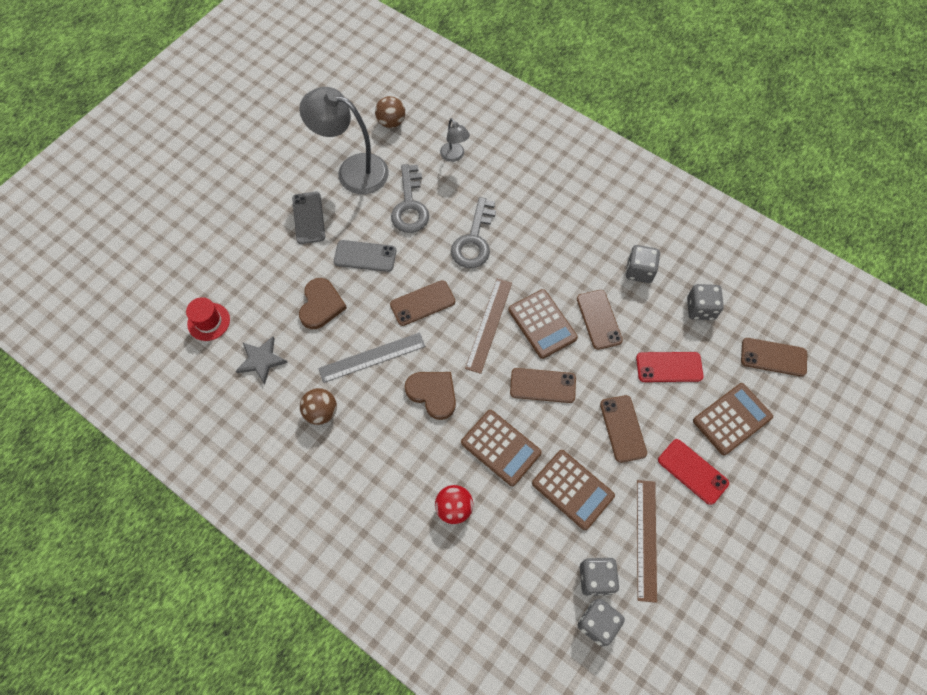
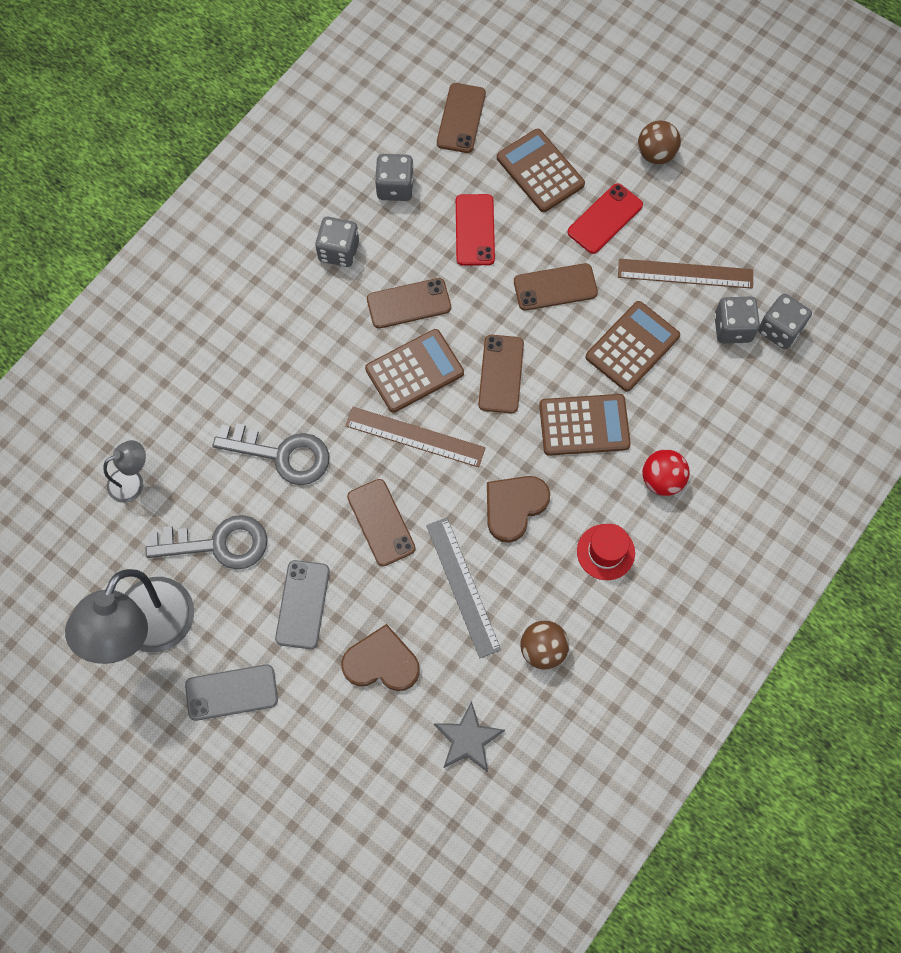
camera: 90 degrees left, 5 degrees up
(208, 321) = (406, 825): red hat -> red hat (605, 552)
(391, 122) = (59, 576): brown ball -> brown ball (656, 154)
(500, 448) = (584, 425): brown calculator -> brown calculator turned 45 degrees clockwise

